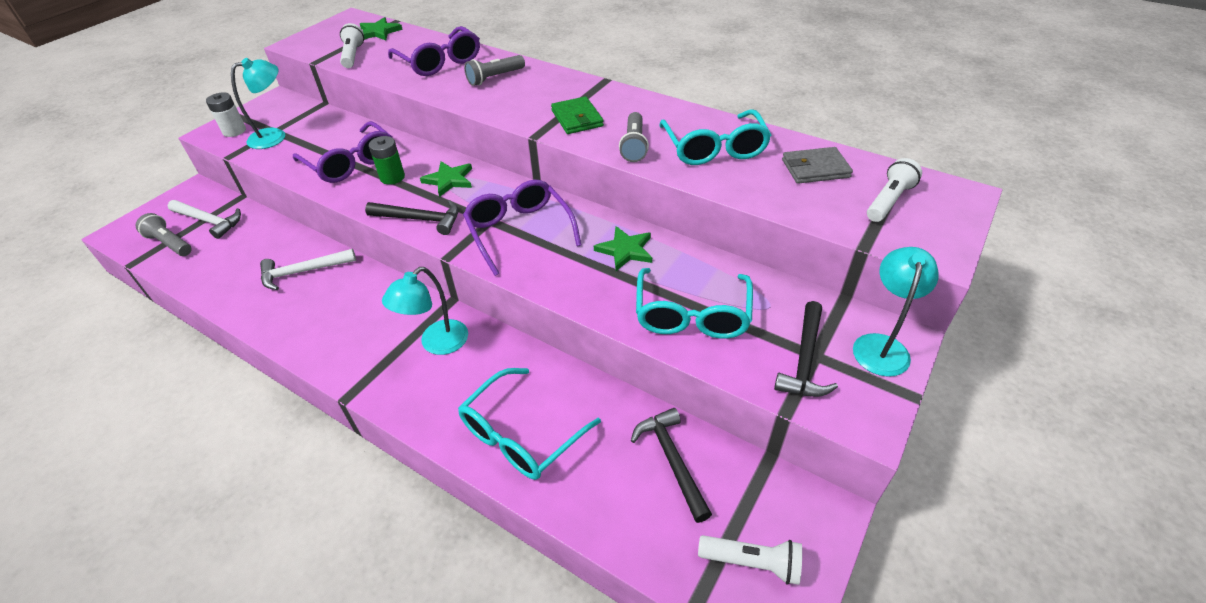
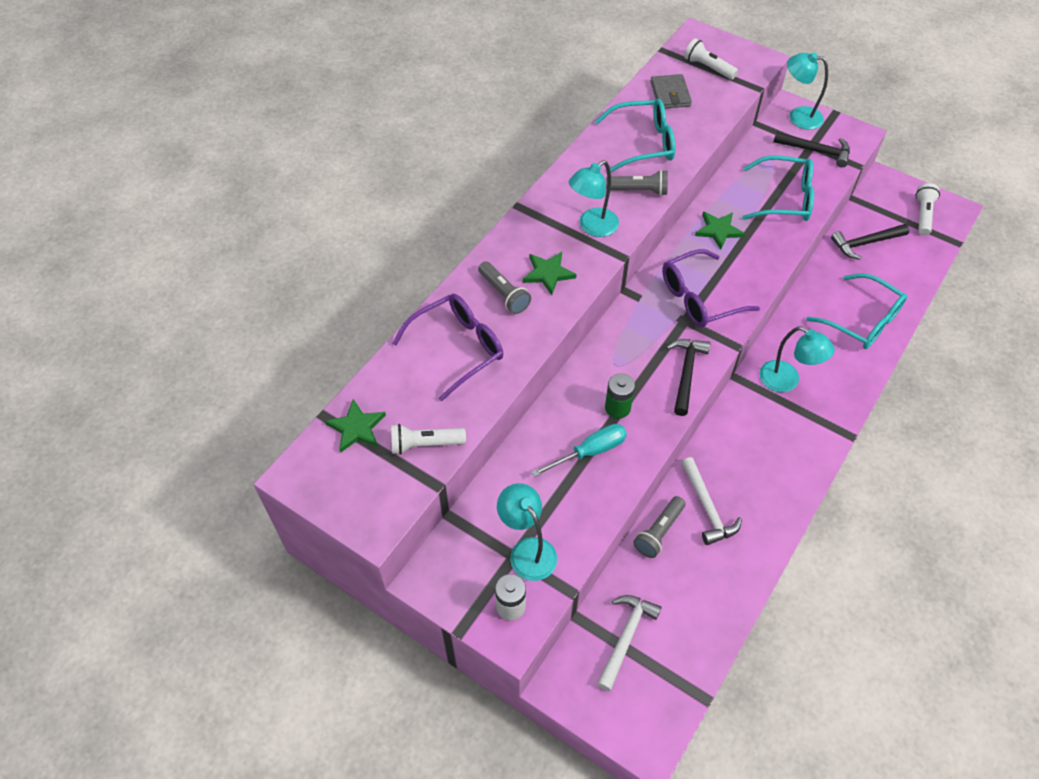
camera: 90 degrees left, 10 degrees up
(170, 243) = (668, 667): grey flashlight -> grey flashlight (659, 532)
(351, 163) = (590, 452): purple glasses -> turquoise screwdriver
(449, 180) = (622, 358): green star -> green star (548, 273)
(577, 118) = (592, 227): green wallet -> turquoise lamp

